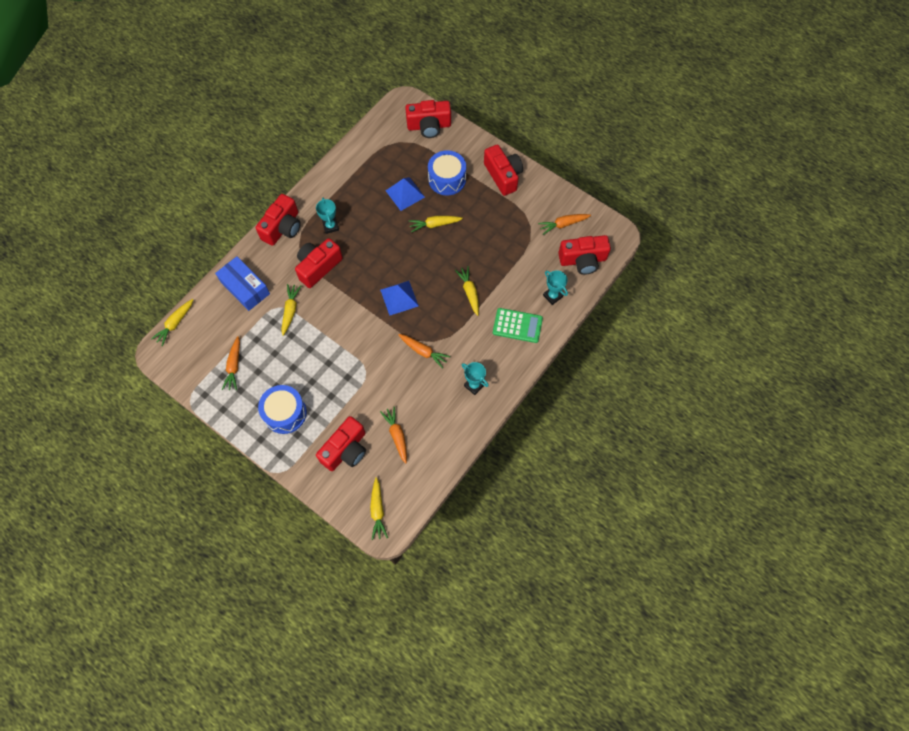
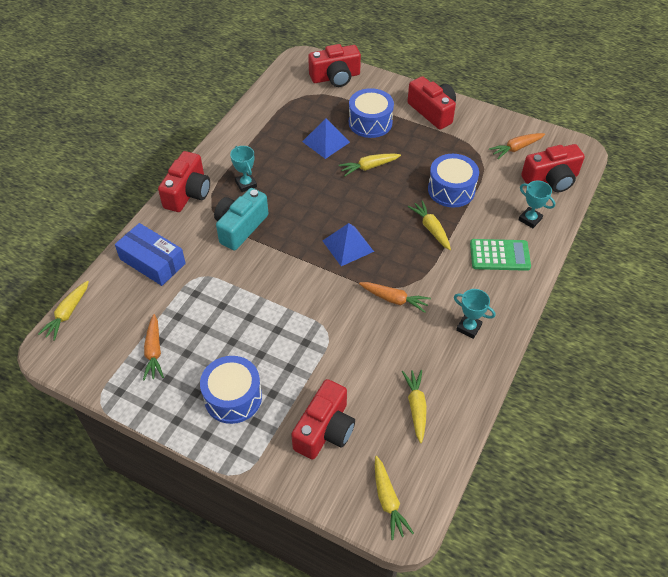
camera: 10 degrees left, 15 degrees down
(290, 310) = (215, 278): yellow carrot -> yellow carrot (416, 407)
(318, 267) = (240, 227): red camera -> turquoise camera
(397, 435) = (388, 401): orange carrot -> none
(496, 257) = (451, 190): none -> blue drum

